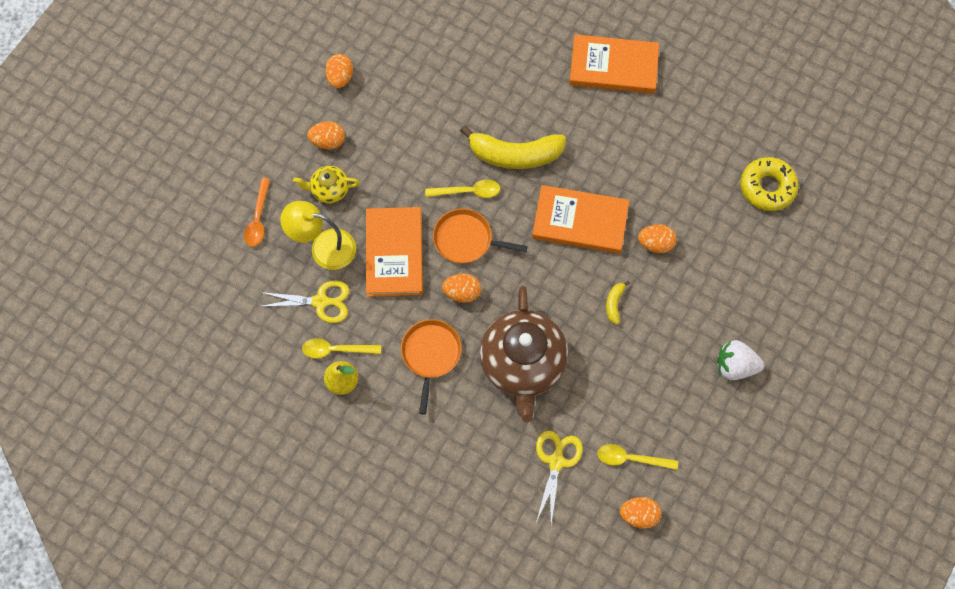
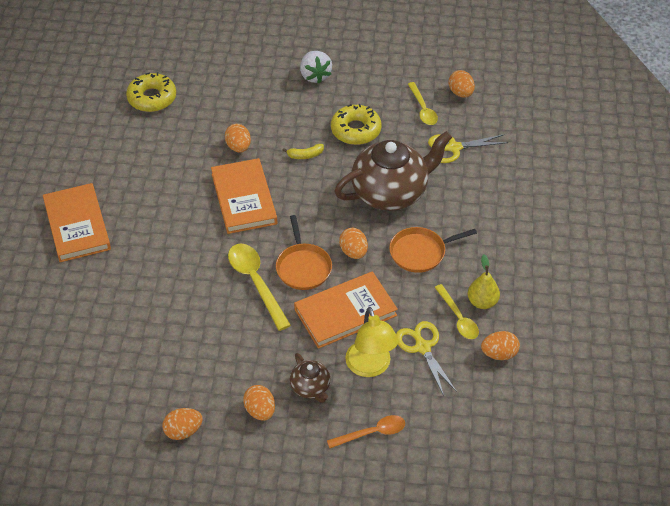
camera: 115 degrees left, 20 degrees down
(277, 365) = (499, 354): none -> orange egg
(329, 190) = (310, 388): yellow teapot -> brown teapot
(468, 191) = (256, 283): yellow spoon -> yellow spoon, size x1.54
(515, 155) = (202, 263): yellow banana -> none
(629, 371) = (356, 130): none -> yellow donut

